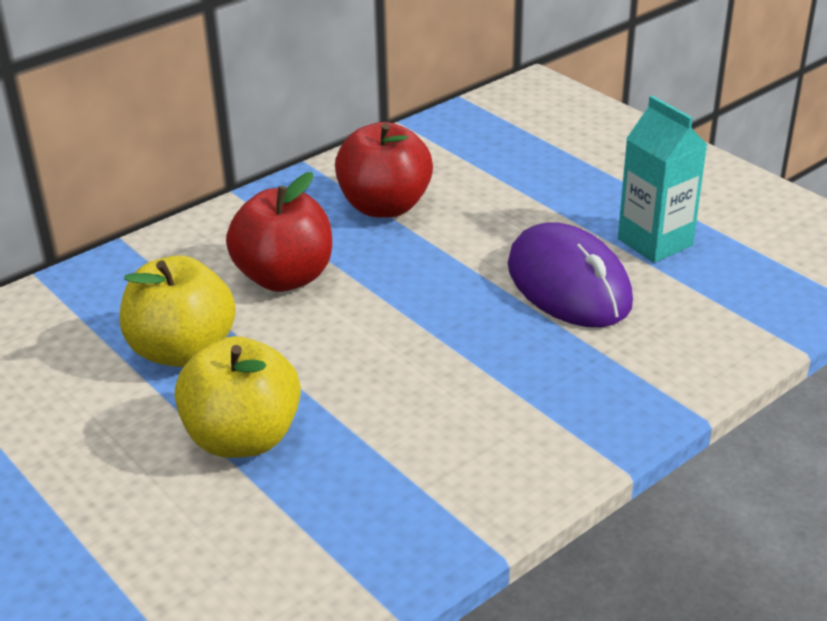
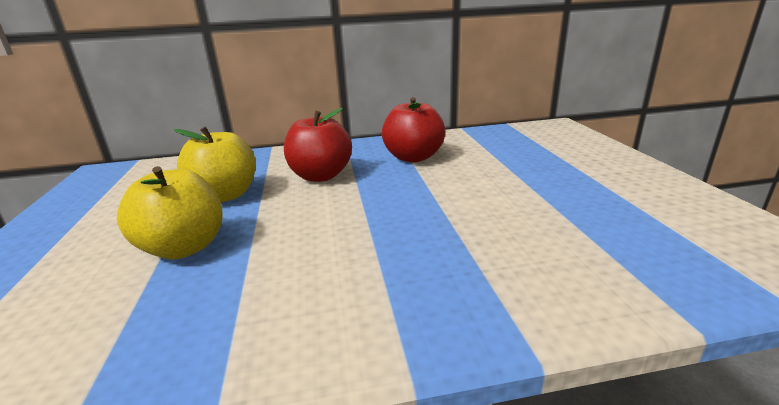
camera: 30 degrees right, 10 degrees down
(568, 284) = (493, 218): purple mouse -> none
(655, 242) = (585, 209): turquoise carton -> none

